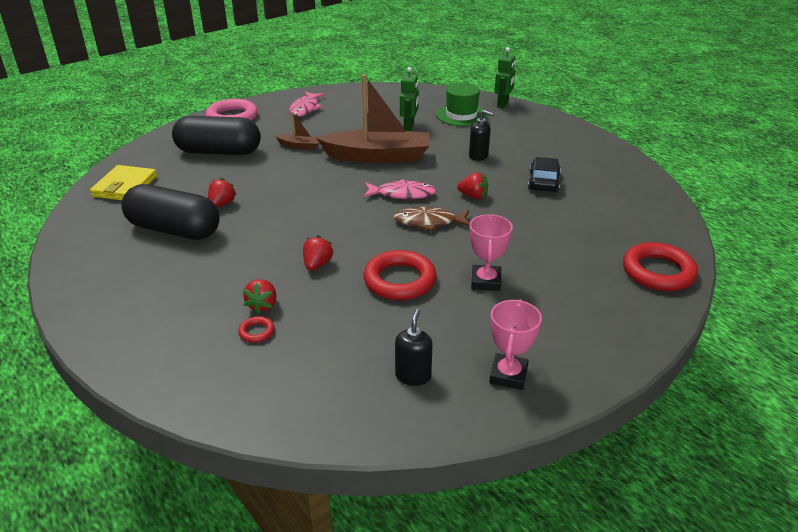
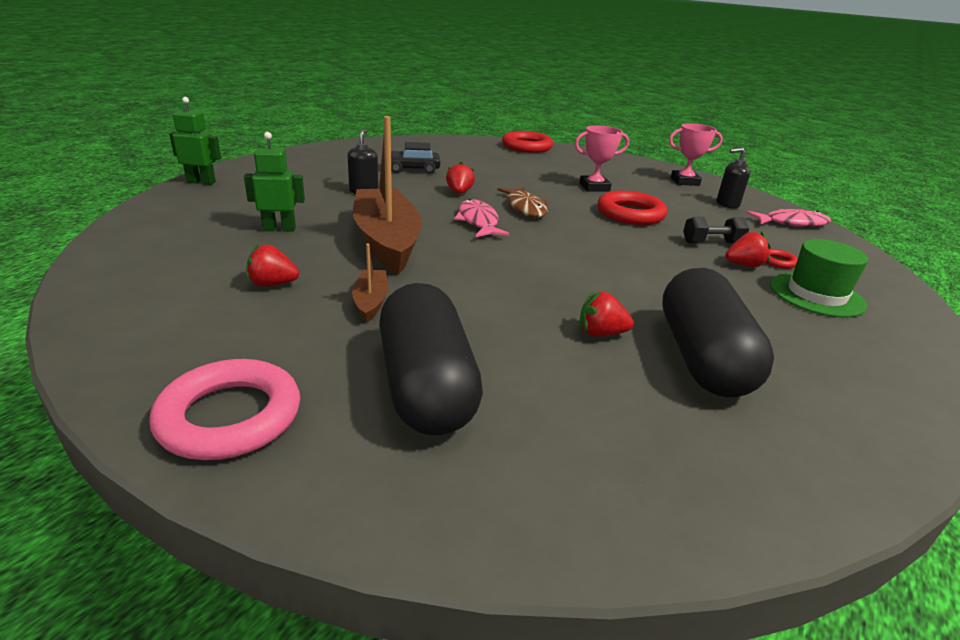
camera: 110 degrees left, 5 degrees down
(125, 186) = (646, 476): yellow wallet -> none
(305, 108) = (189, 323): pink fish -> pink fish (791, 223)
(313, 307) = (711, 243): none -> black dumbbell
(317, 264) = (652, 249): red strawberry -> red strawberry (272, 284)
(461, 115) = (238, 201): green hat -> green hat (816, 295)

